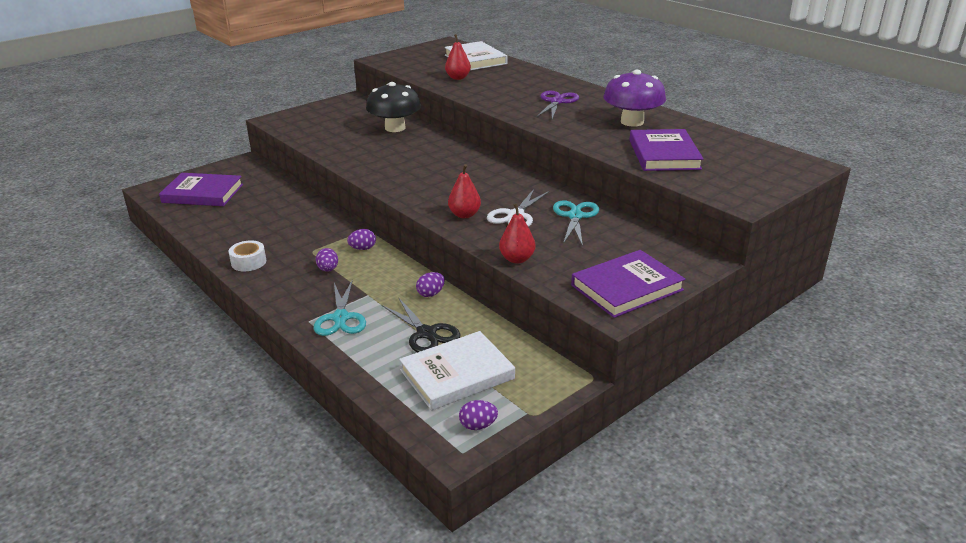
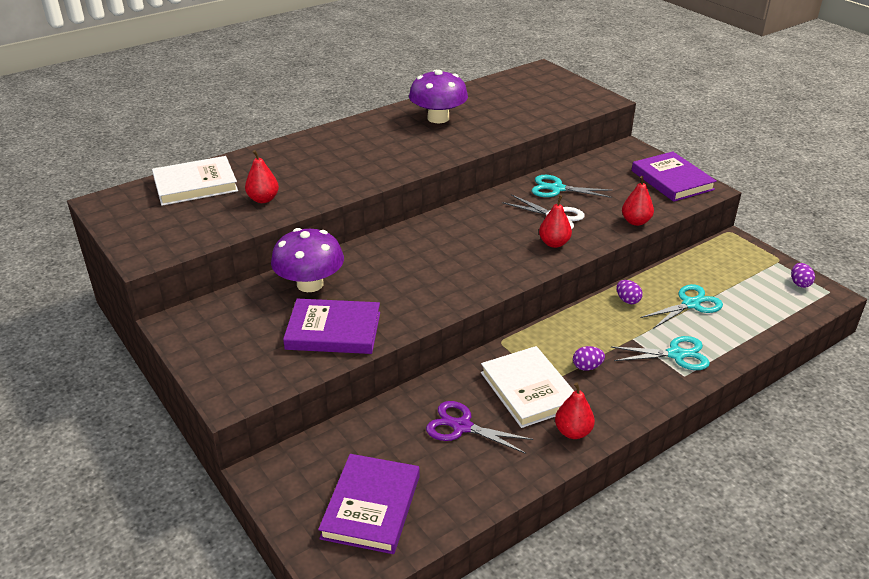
camera: 85 degrees left, 5 degrees up
(248, 262) = (573, 432): white tape -> red pear
(362, 248) = (542, 343): purple egg -> none
(395, 128) = (310, 284): black mushroom -> purple mushroom
(426, 333) = (690, 304): black scissors -> turquoise scissors
(457, 374) = (743, 290): white book -> white book (529, 390)
(556, 102) = (372, 147): purple scissors -> purple scissors (462, 426)
(664, 154) = (515, 114): purple book -> purple book (333, 331)

